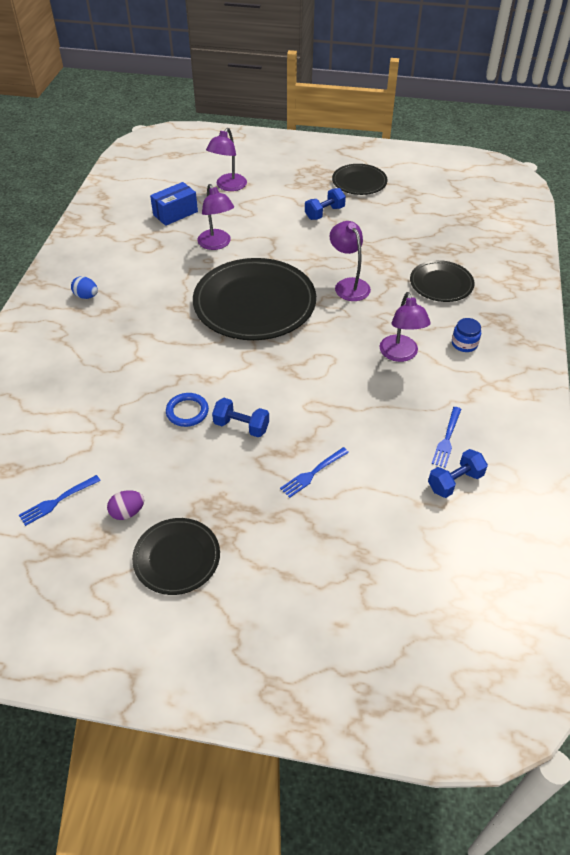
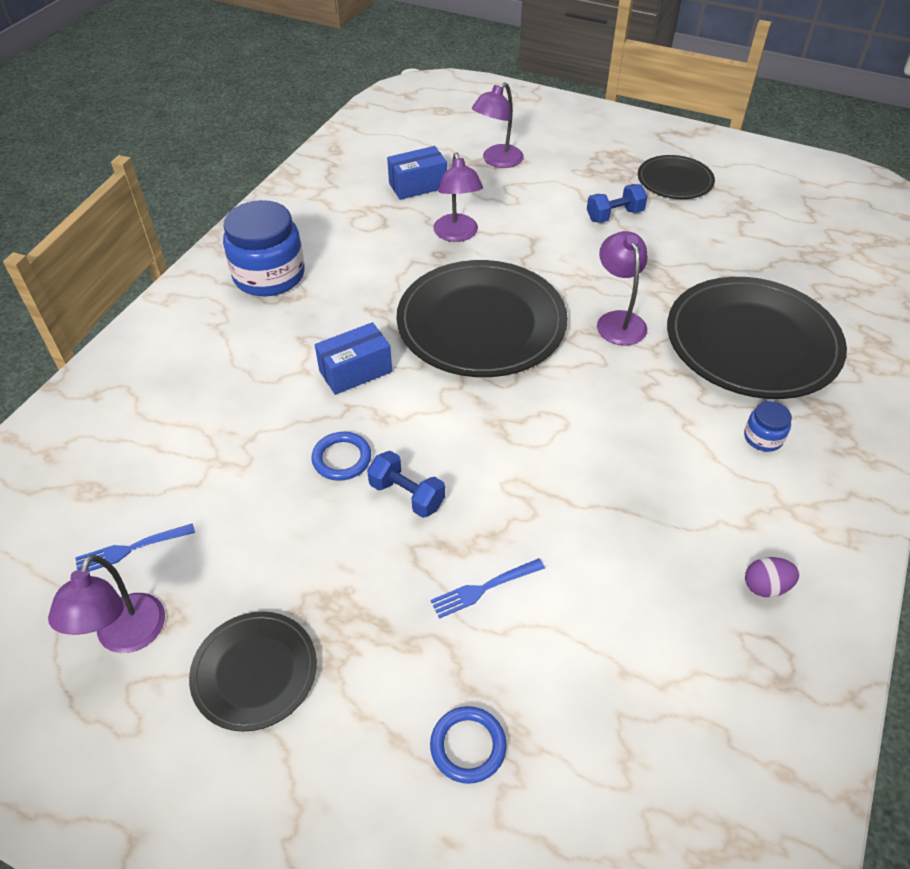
camera: 15 degrees right, 0 degrees up
(86, 296) = (269, 275): blue egg -> blue jar
(127, 512) = (213, 587): purple egg -> purple egg (765, 586)
(176, 352) = (355, 371): none -> blue box
(333, 568) = (468, 746): none -> blue ring
(400, 354) = (663, 435): purple lamp -> purple lamp (126, 637)
(441, 283) = (752, 342): black plate -> black plate, size x1.88
(447, 439) = (697, 580): blue fork -> none
(455, 482) = (691, 651): blue dumbbell -> none

